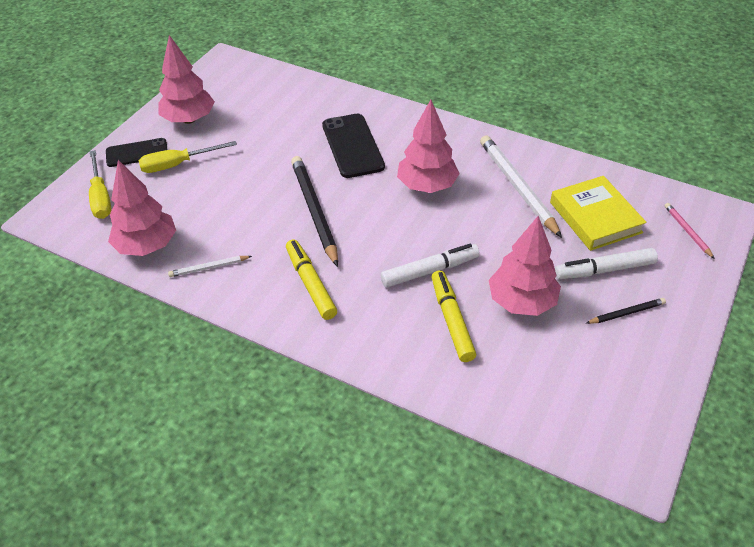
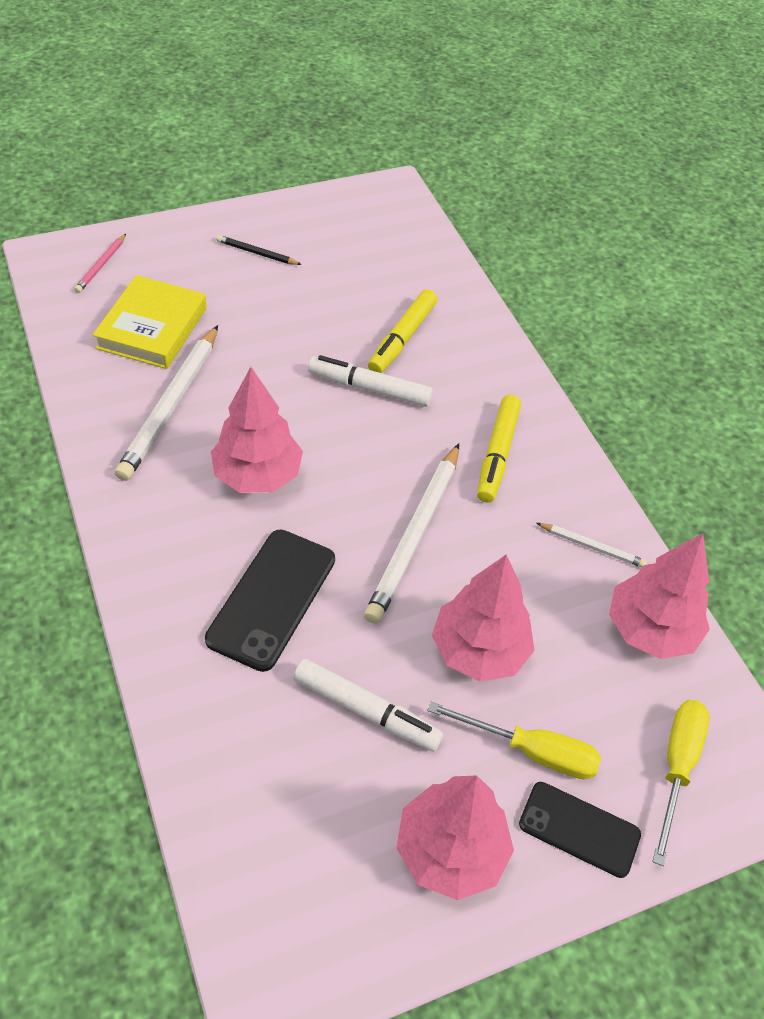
camera: 145 degrees left, 5 degrees up
(314, 211) = (415, 535): black pencil -> white pencil
(521, 302) = (325, 312): pink tree -> pink tree (479, 650)
(604, 270) = (221, 288): white marker -> white marker (366, 711)

